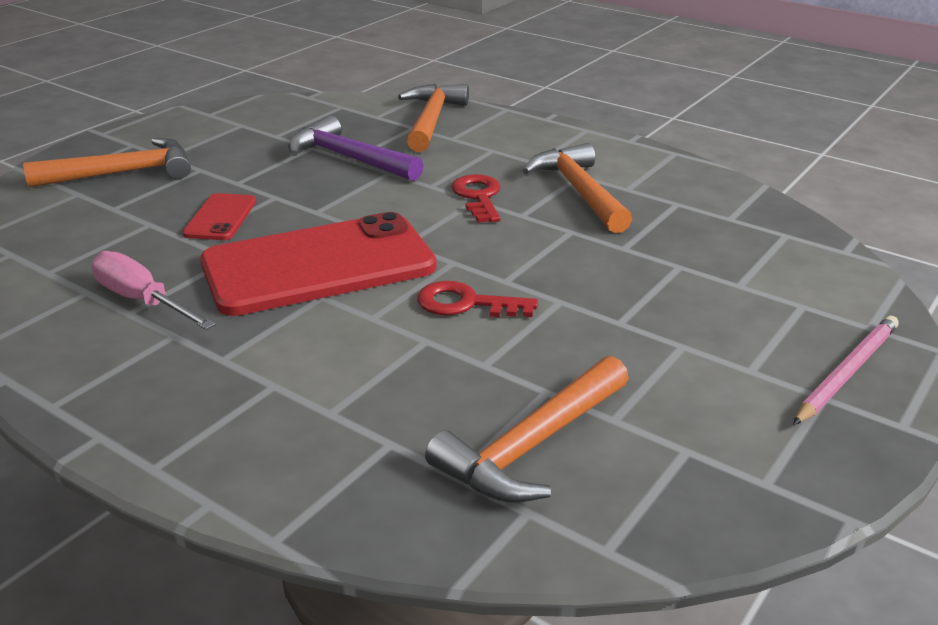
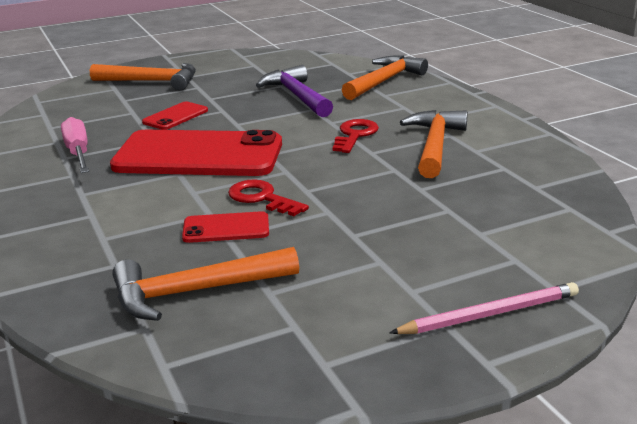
camera: 30 degrees right, 5 degrees down
(470, 354) = (226, 228): none -> red phone

